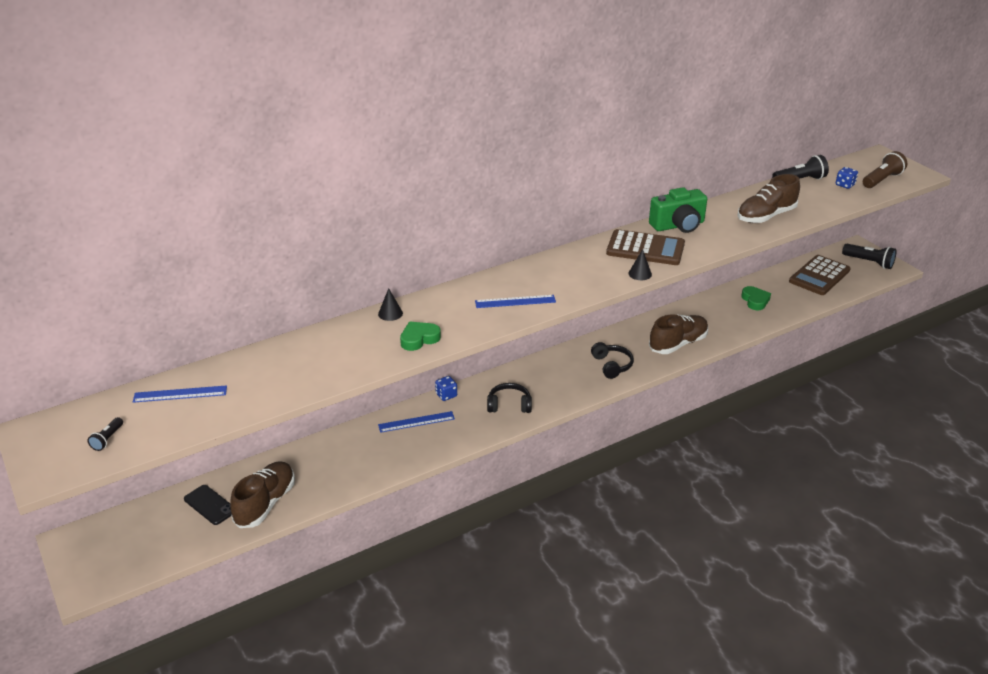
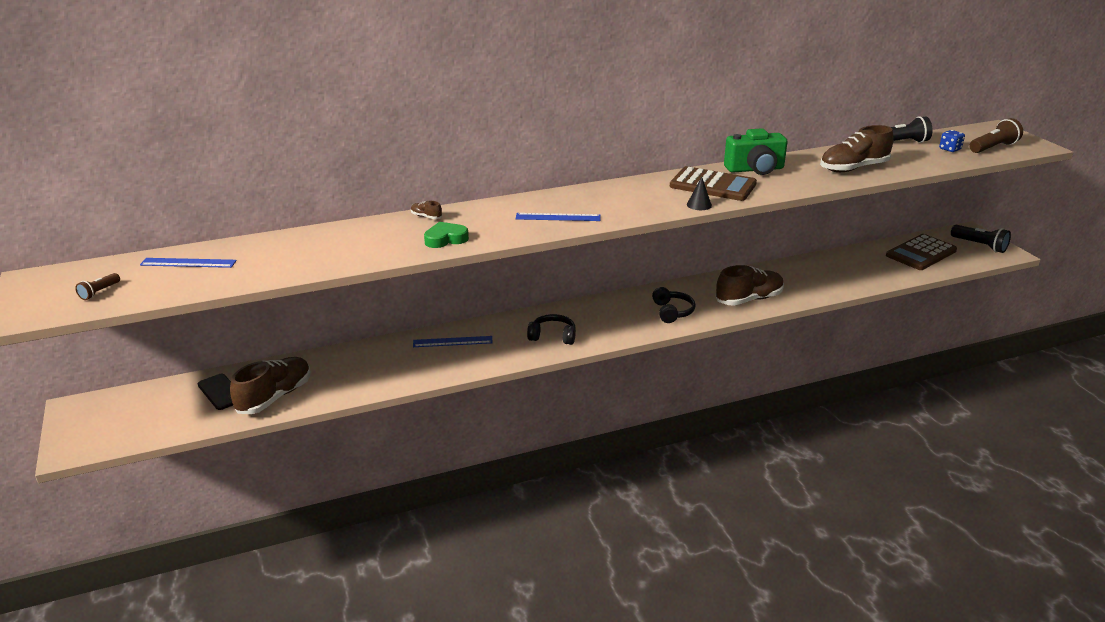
camera: 10 degrees right, 5 degrees down
(107, 439) = (99, 292): black flashlight -> brown flashlight
(390, 313) = (426, 217): black cone -> brown shoe
(446, 395) = (491, 322): blue dice -> none
(755, 301) = (844, 269): green heart -> none

